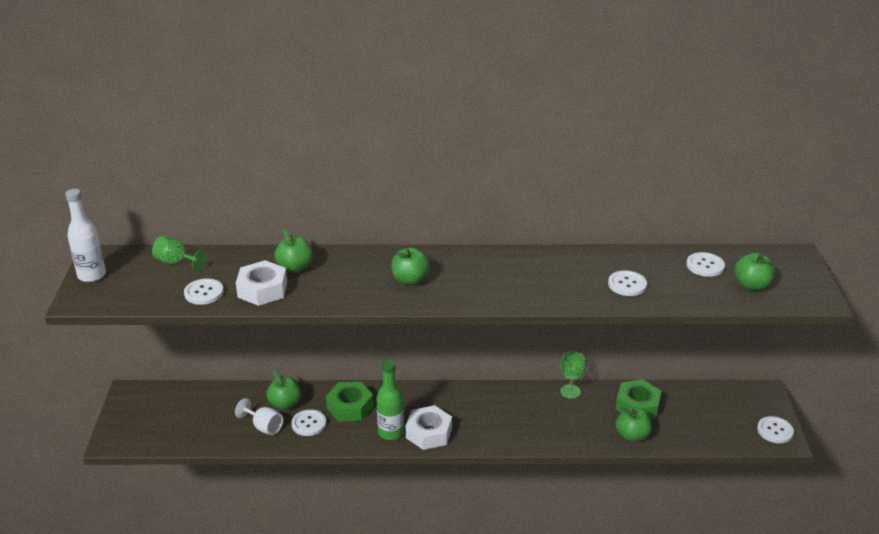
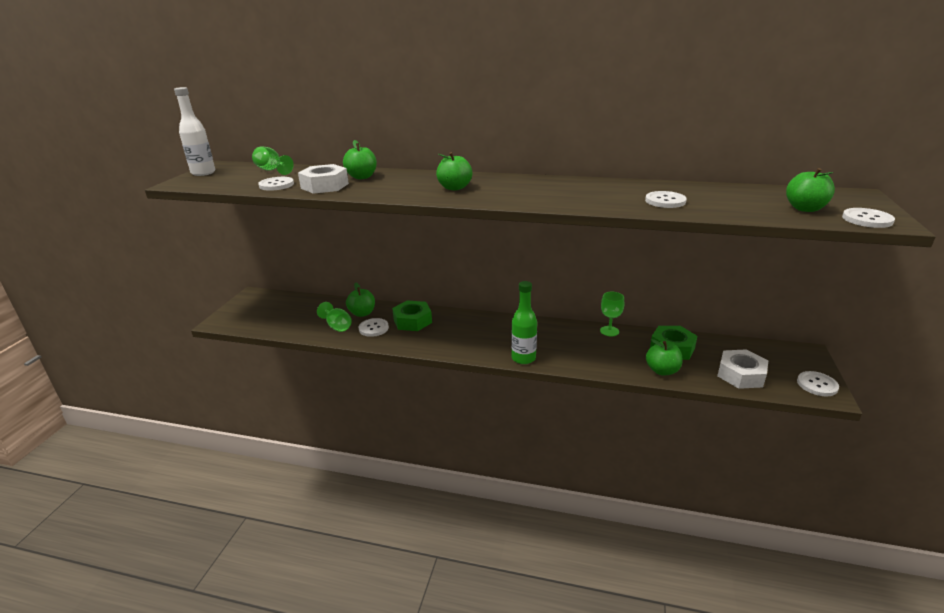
camera: 15 degrees right, 5 degrees down
(264, 427) = (337, 326): white goblet -> green goblet
(391, 432) = (438, 342): green bottle -> green bottle (523, 358)
(429, 433) = (470, 346): white nut -> white nut (740, 375)
(705, 266) = (752, 195): white button -> white button (867, 219)

